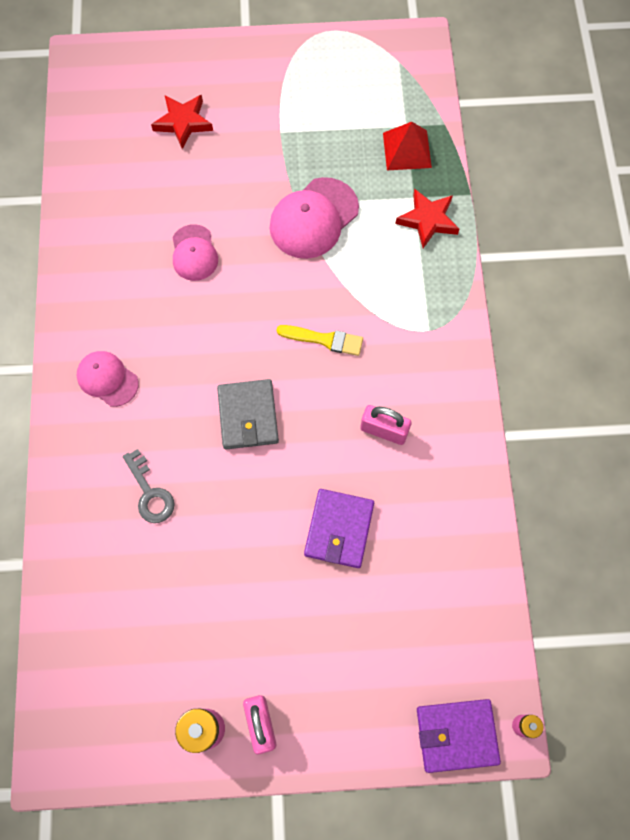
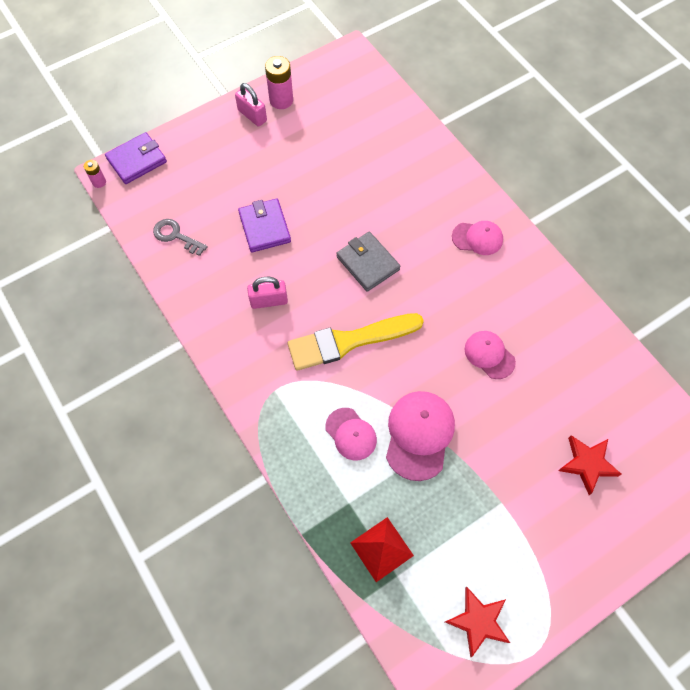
camera: 150 degrees right, 5 degrees down
(150, 493) = (397, 189): grey key -> grey key (175, 236)
(324, 340) = (348, 341): yellow brush -> yellow brush, size x1.89
(377, 251) = (351, 434): none -> pink cap
(428, 220) = (325, 486): red star -> red star (478, 621)

